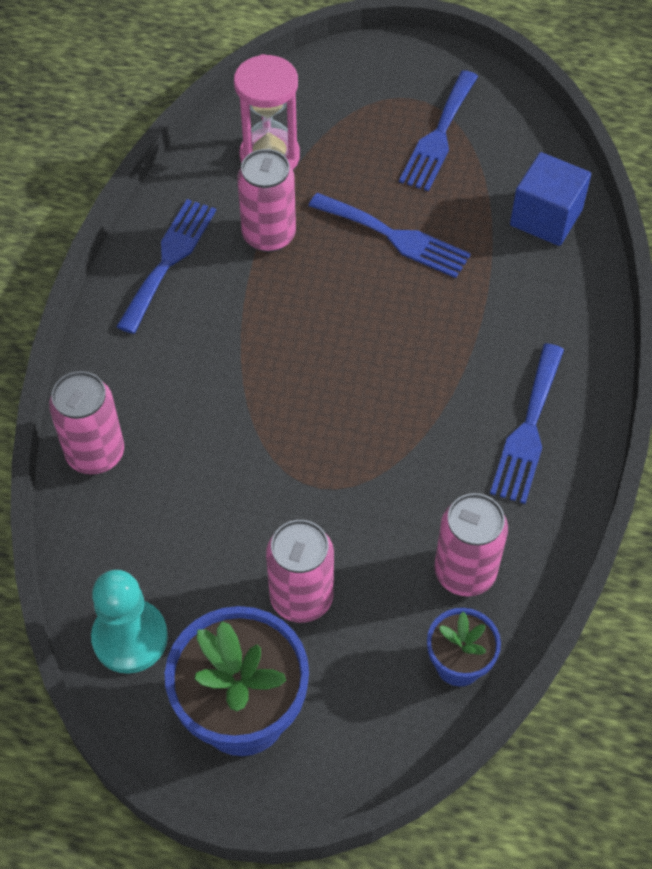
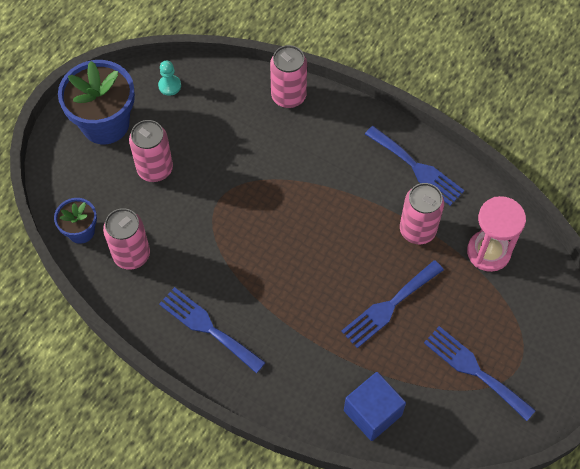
camera: 110 degrees right, 5 degrees up
(130, 638) = (169, 86): turquoise pawn -> turquoise pawn, size x0.56

